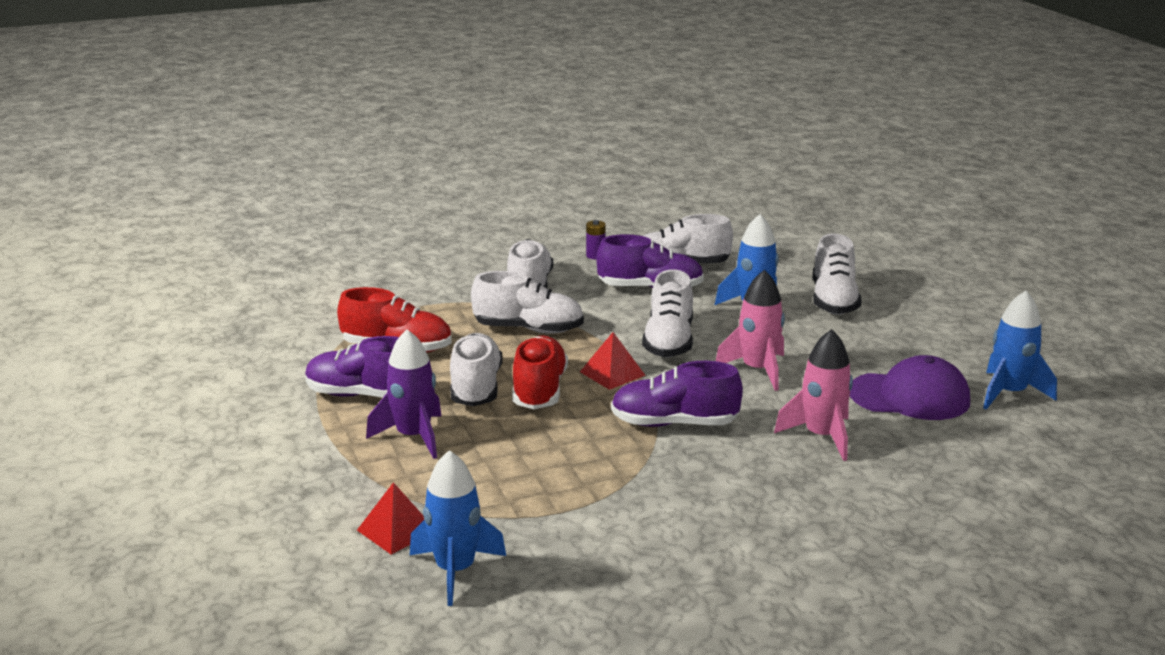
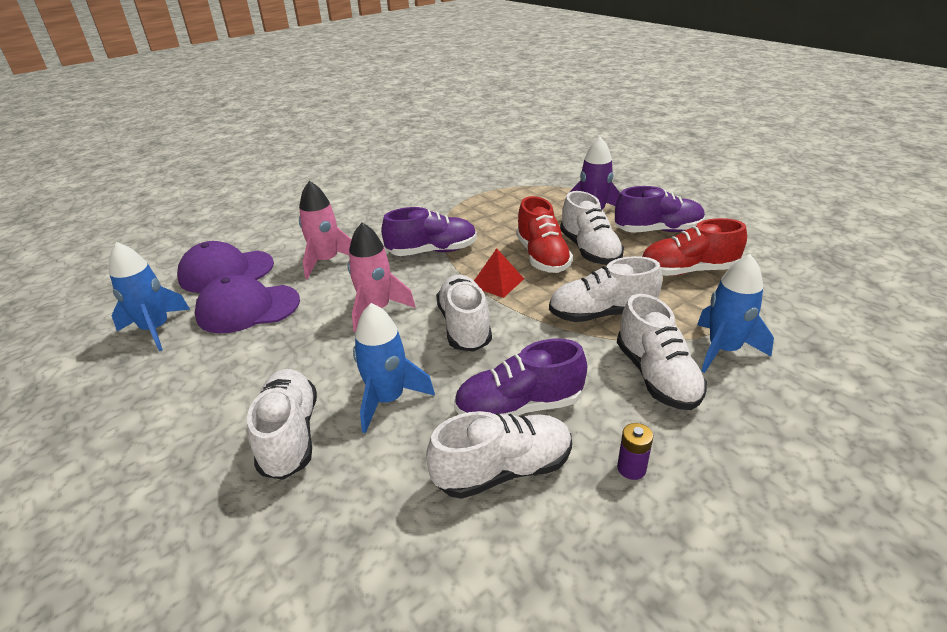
camera: 165 degrees right, 10 degrees up
(396, 530) = (550, 174): red pyramid -> none
(455, 571) = (508, 167): blue rocket -> blue rocket (723, 350)
(962, 448) = (226, 271): none -> purple cap

